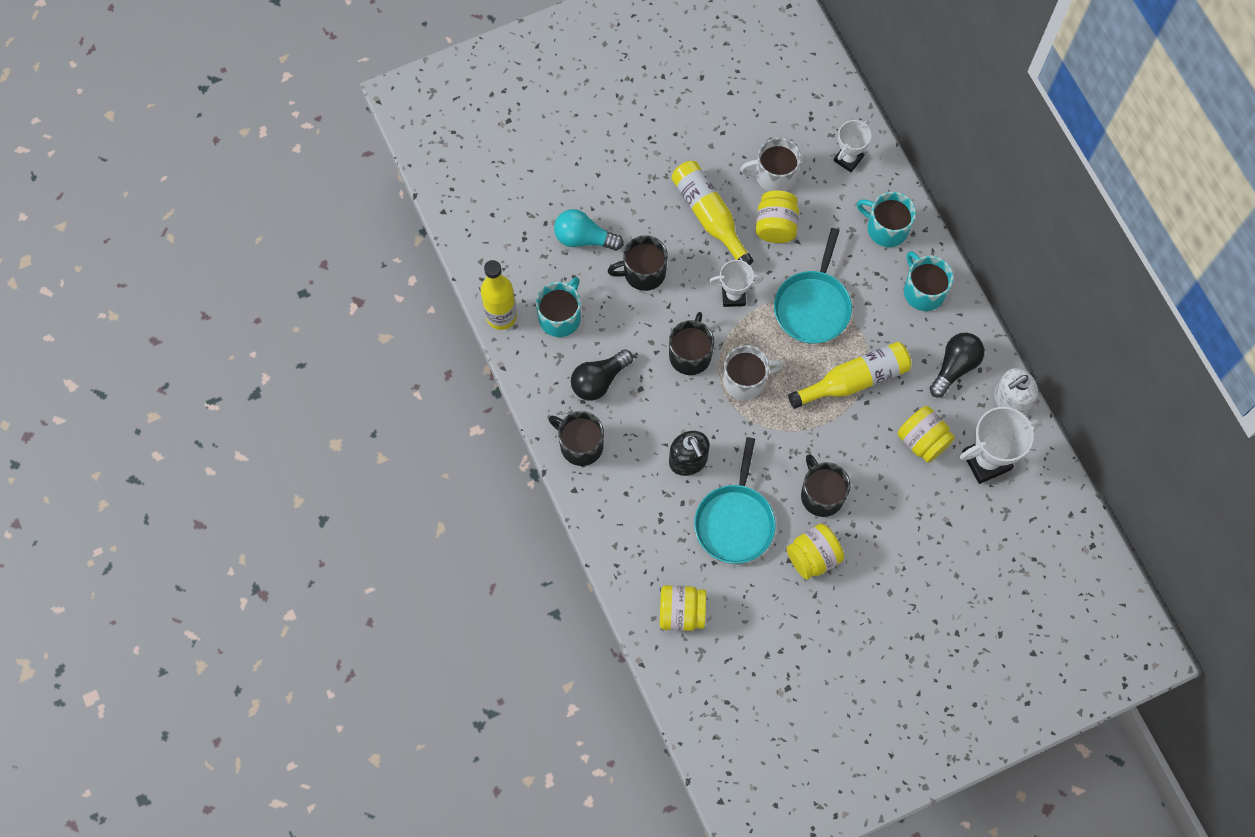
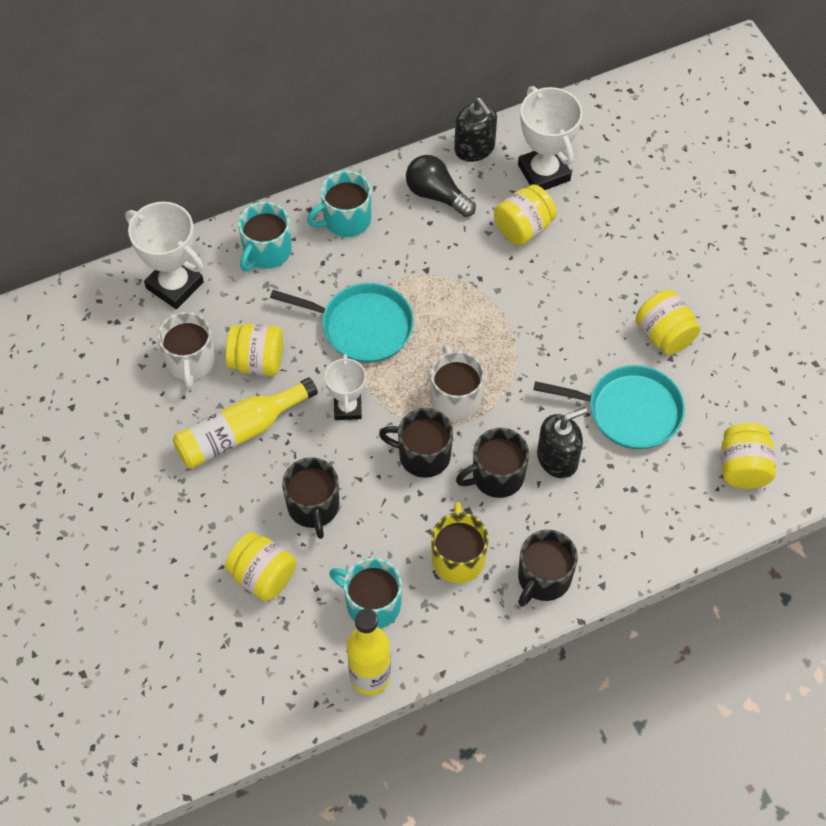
camera: 90 degrees left, 10 degrees down
(584, 238) = (263, 576): turquoise light bulb -> yellow jar
(599, 380) = (458, 557): black light bulb -> yellow mug
(821, 494) = (591, 325): black mug -> black mug (496, 476)
(848, 159) = (175, 285): white trophy -> white trophy, size x1.61
(854, 380) = (453, 289): yellow bottle -> none
(1010, 400) = (474, 148): white soap dispenser -> black soap dispenser

